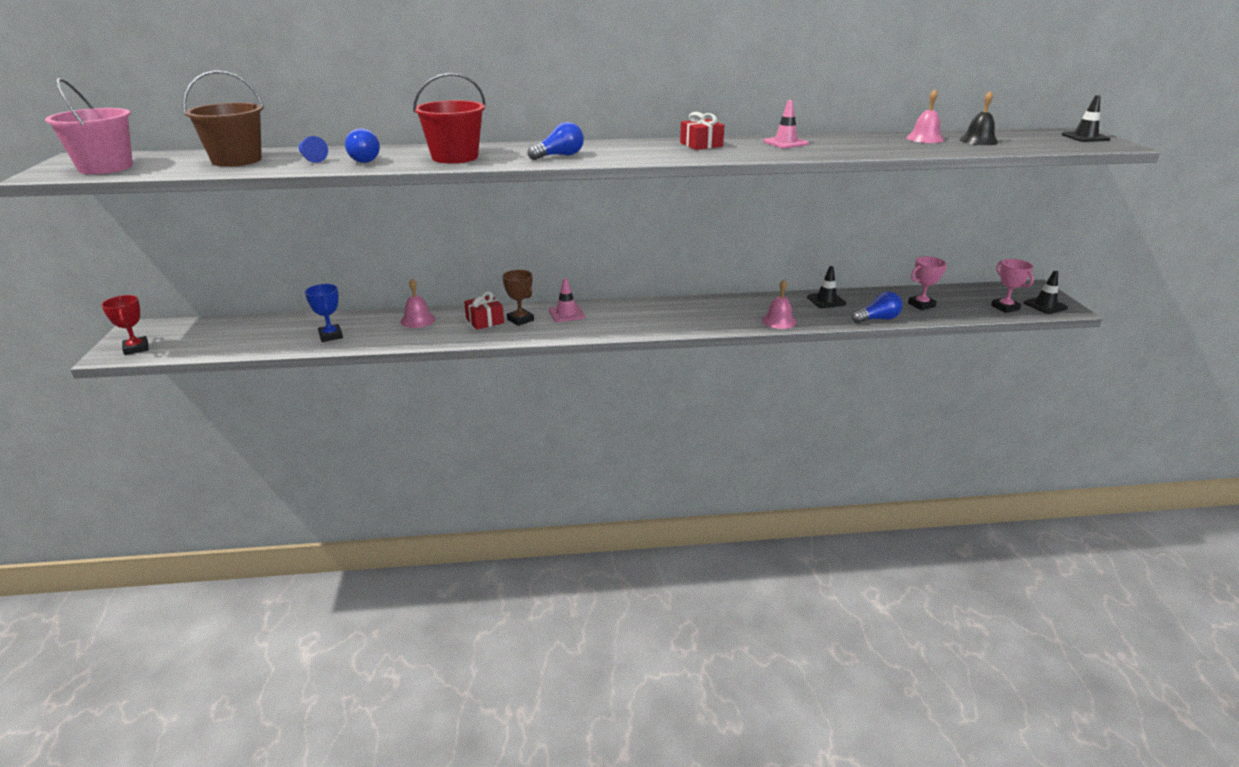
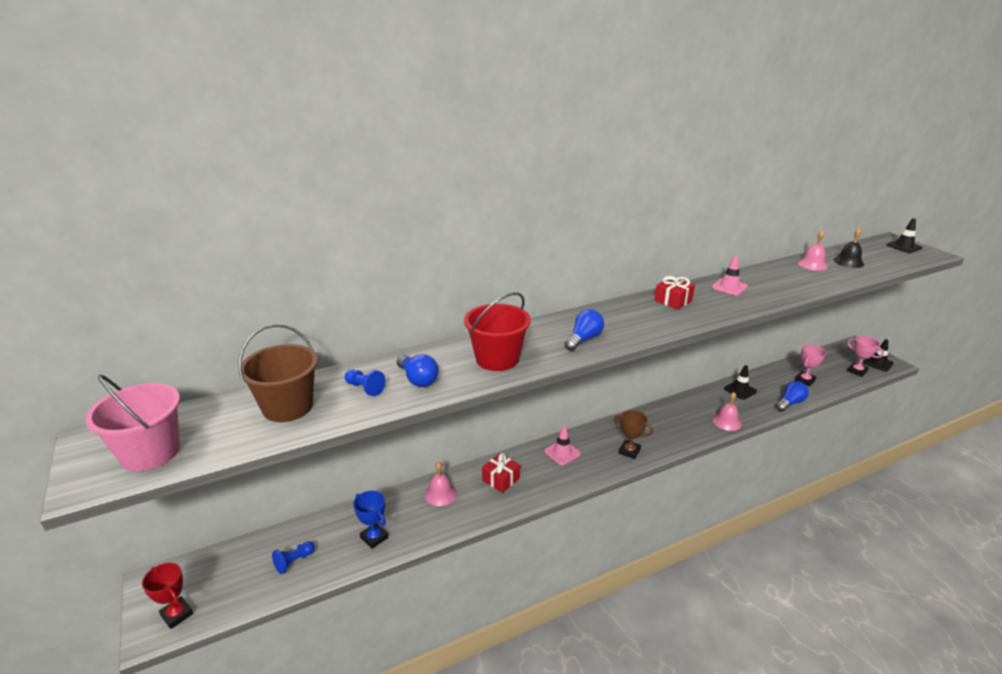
camera: 20 degrees left, 0 degrees up
(251, 337) = (294, 561): none -> blue pawn
(520, 320) = (530, 470): brown trophy -> brown trophy (629, 451)

